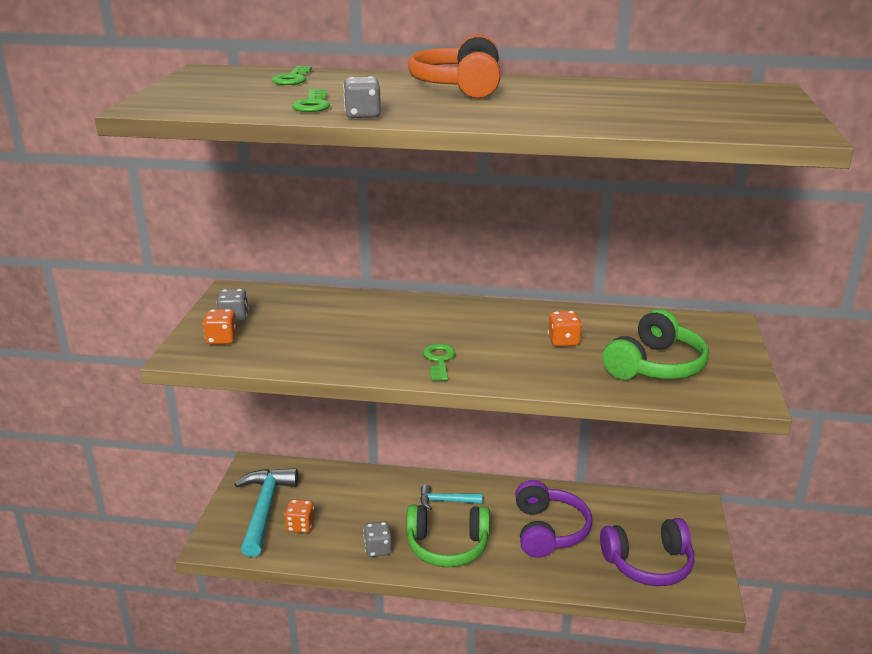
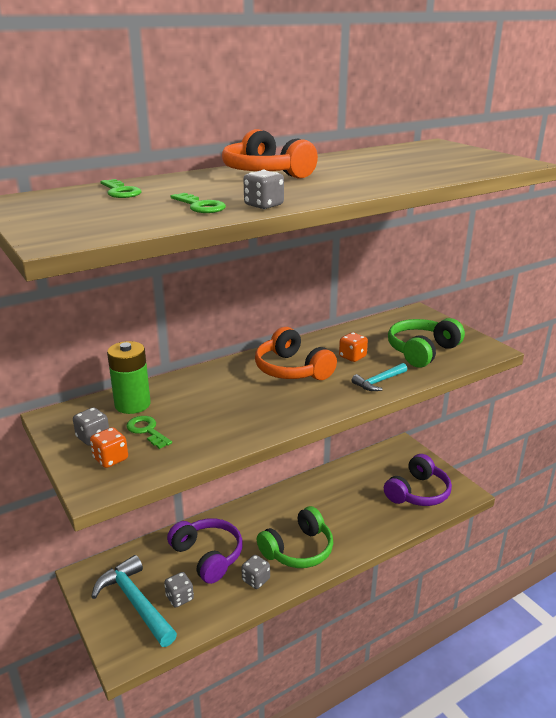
camera: 40 degrees left, 0 degrees up
(299, 304) = (132, 404): none -> green battery
(300, 526) = (179, 598): orange dice -> grey dice
(439, 360) = (300, 401): green key -> green key (147, 431)
(446, 501) = (262, 520): turquoise hammer -> turquoise hammer (379, 382)
(480, 329) = (292, 370): none -> orange headphones
(548, 531) = (345, 503): purple headphones -> purple headphones (208, 556)
(655, 366) = (422, 351): green headphones -> green headphones turned 135 degrees counterclockwise

